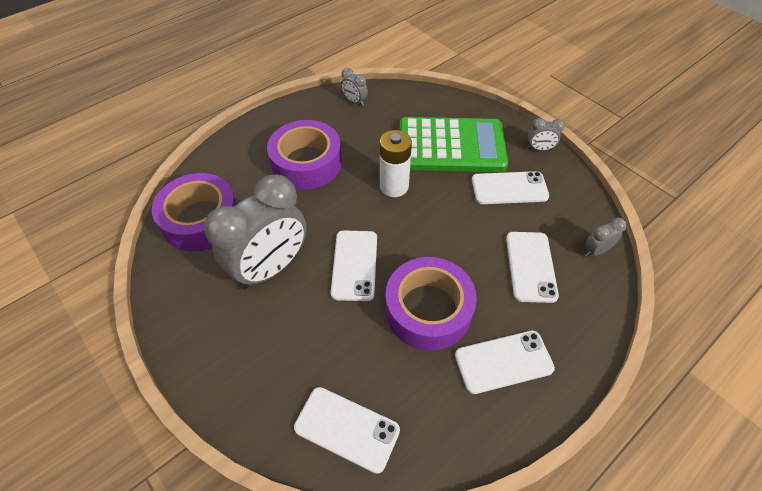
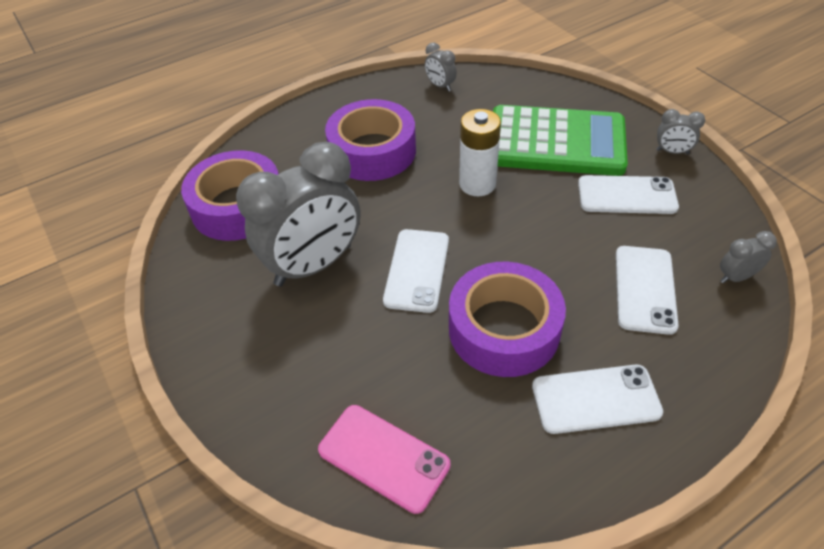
camera: 10 degrees right, 5 degrees down
(347, 428) = (384, 457): white phone -> pink phone

